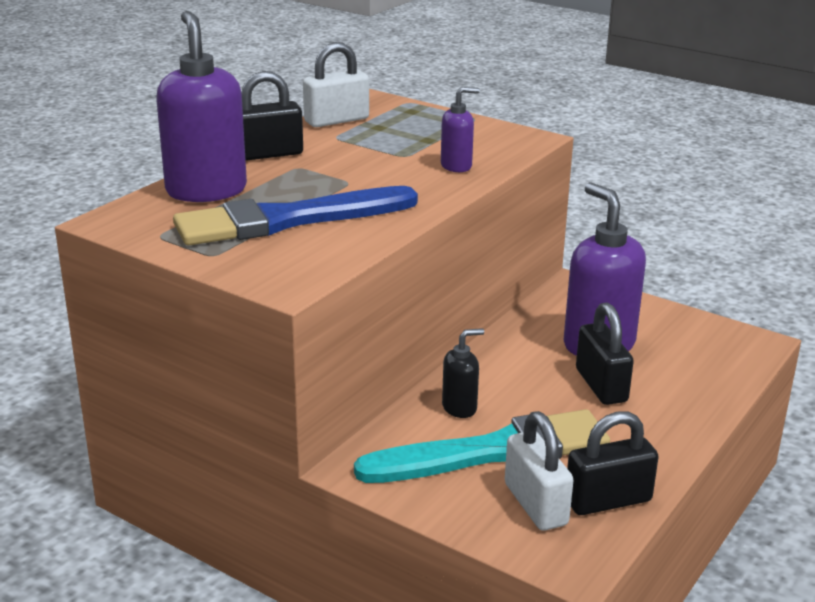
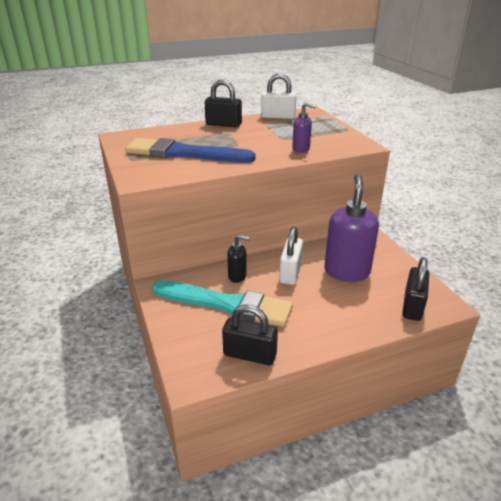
camera: 35 degrees right, 5 degrees up
(206, 190) = (173, 133): purple soap dispenser -> none
(535, 504) = (212, 339): white padlock -> white padlock (290, 273)
(601, 385) = (322, 293): black padlock -> black padlock (412, 306)

